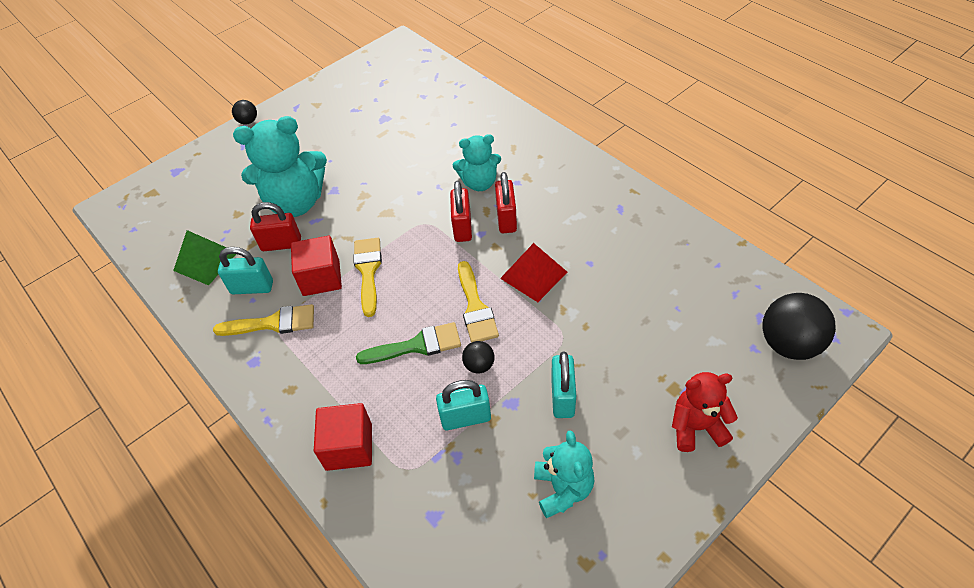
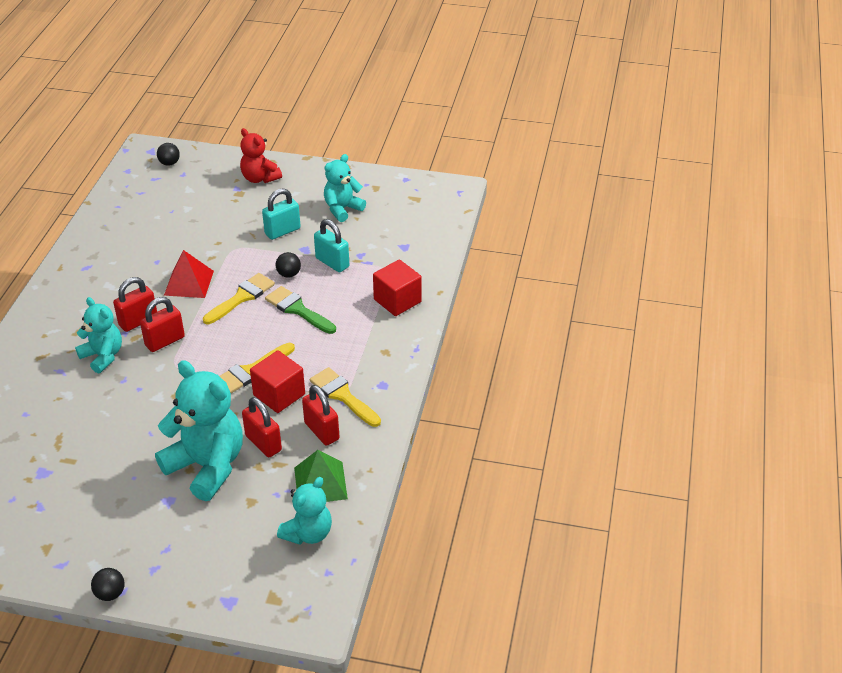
camera: 130 degrees left, 10 degrees down
(174, 233) = (308, 533): none -> turquoise teddy bear
(252, 287) = (321, 431): turquoise padlock -> red padlock
(788, 344) = (169, 163): black ball -> black ball, size x0.50

